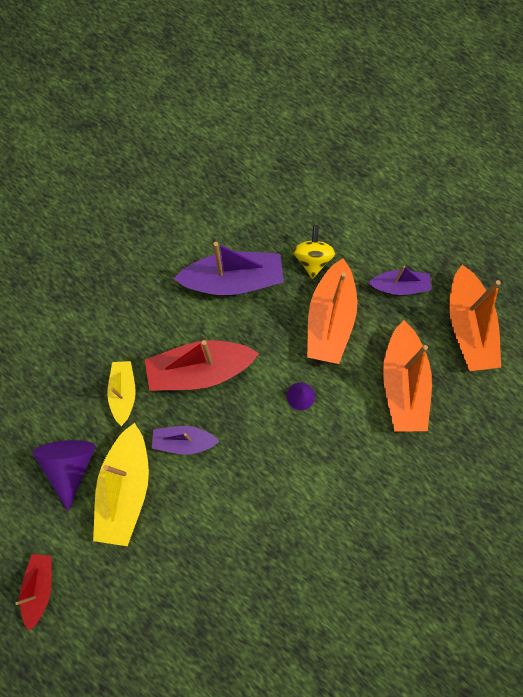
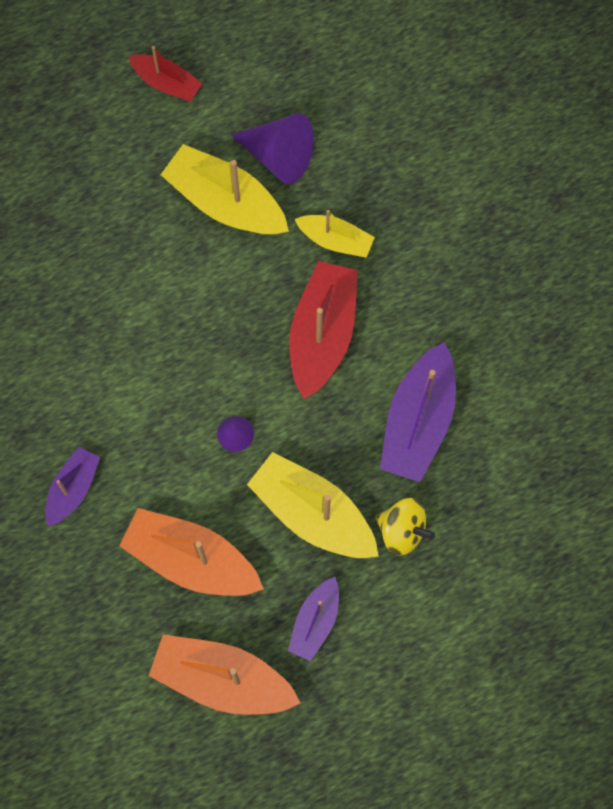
camera: 115 degrees right, 0 degrees up
(184, 441) = (247, 282): purple boat -> purple boat (73, 489)
(330, 319) = (313, 513): orange boat -> yellow boat

